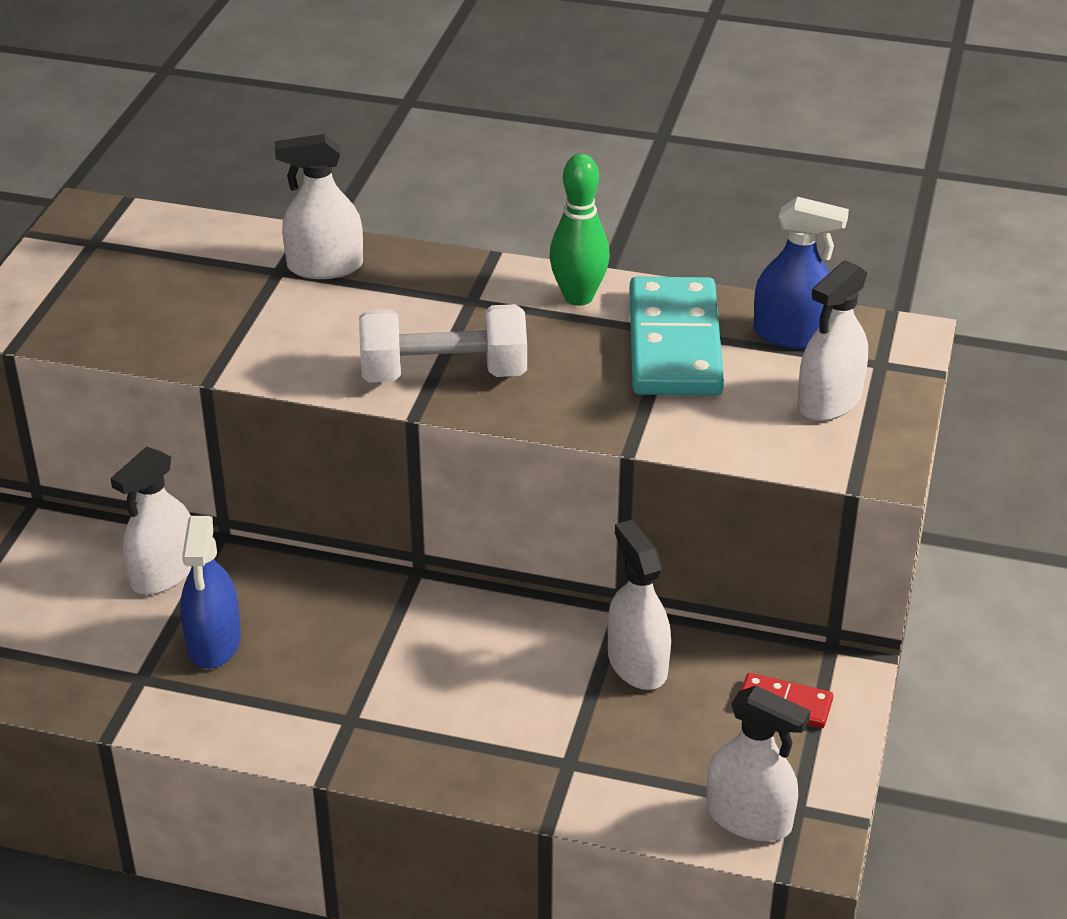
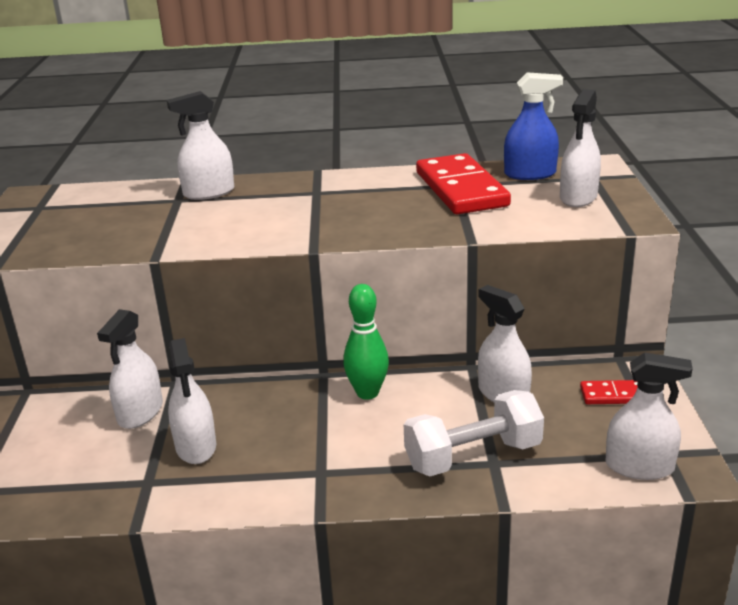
camera: 15 degrees left, 10 degrees down
(214, 642) = (196, 446): blue spray bottle -> white spray bottle
(444, 374) = (321, 227): white dumbbell -> white dumbbell (473, 456)
(578, 297) = (385, 180): green bowling pin -> green bowling pin (367, 393)
(674, 343) = (461, 189): turquoise domino -> red domino

